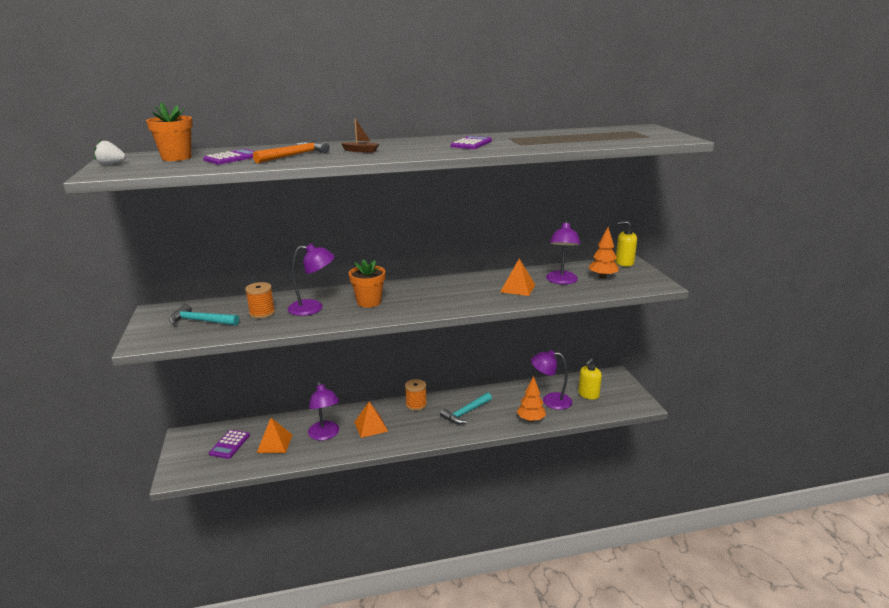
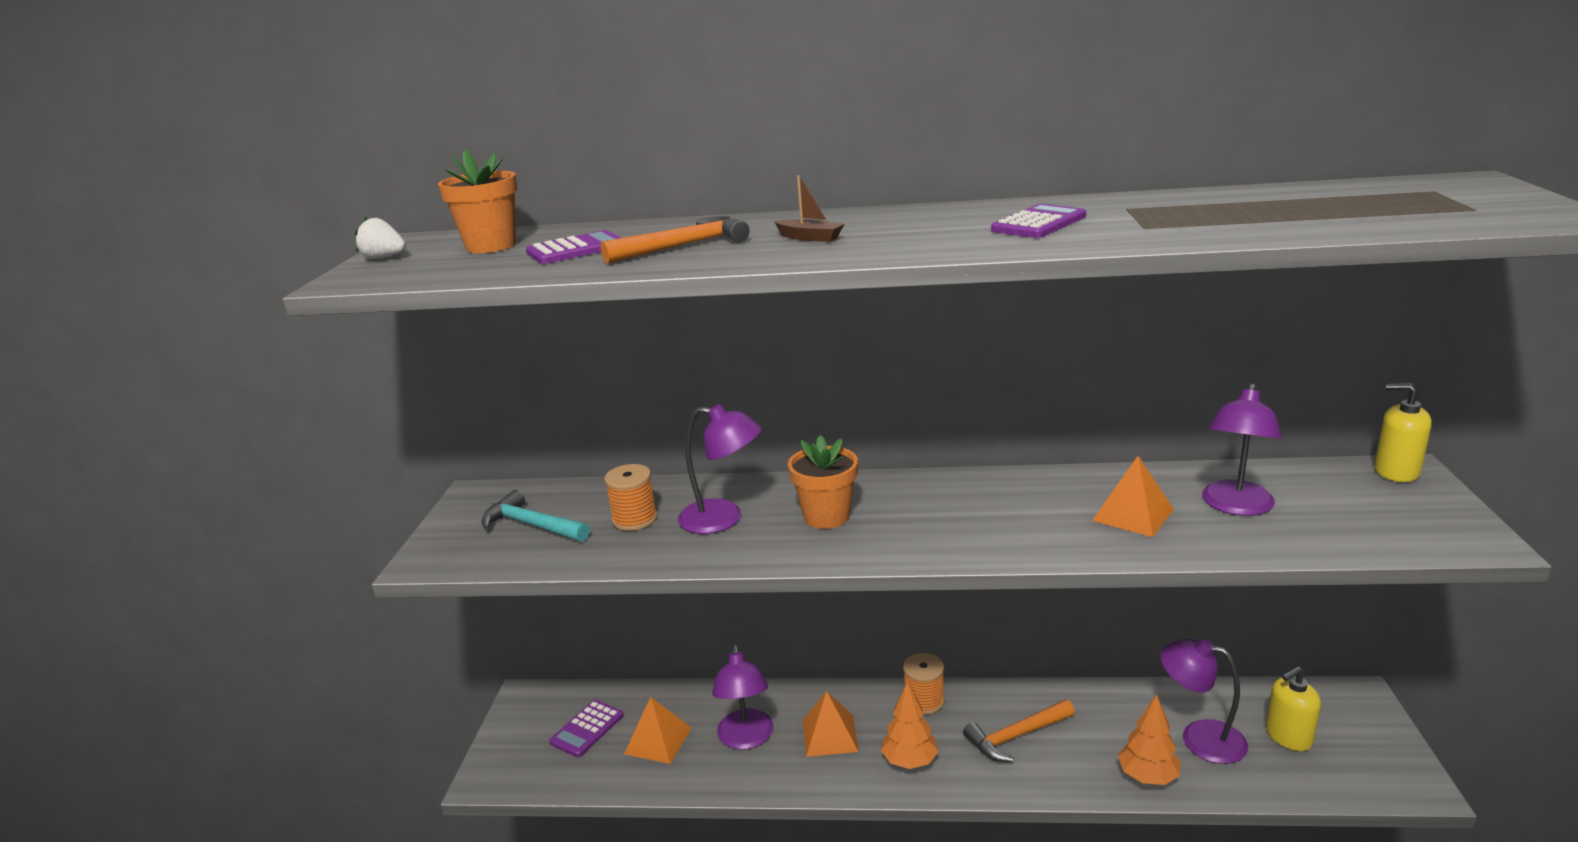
camera: 20 degrees right, 0 degrees up
(466, 413) = (1016, 736): turquoise hammer -> orange hammer
(602, 277) = (1335, 505): orange tree -> orange tree (910, 761)

